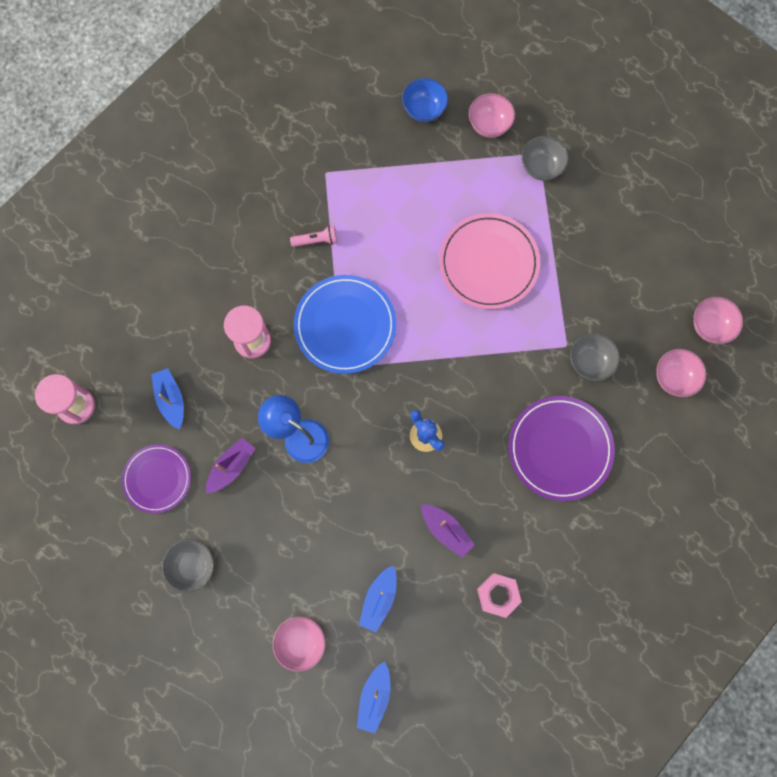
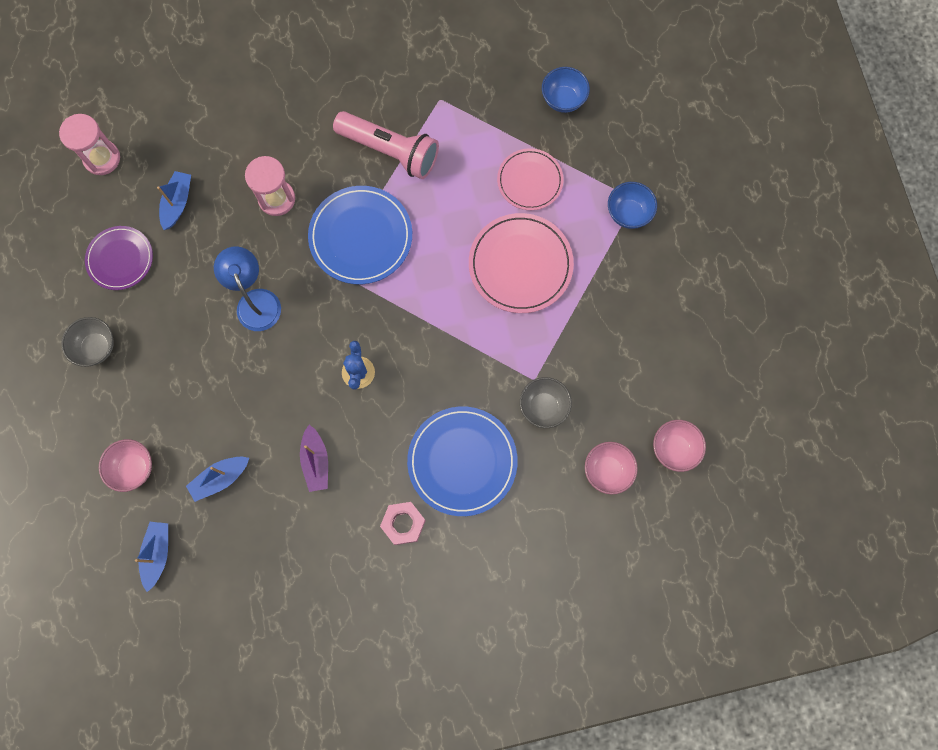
camera: 35 degrees right, 0 degrees up
(231, 467) = (184, 289): purple boat -> none
(316, 240) = (390, 151): pink flashlight -> pink flashlight, size x2.23
(374, 697) = (157, 554): blue boat -> blue boat turned 135 degrees clockwise
(446, 191) = (530, 181): none -> pink plate
(489, 125) = (610, 148): pink bowl -> none
(498, 595) = (318, 545): pink nut -> pink nut (403, 524)
(541, 167) = (628, 213): grey bowl -> blue bowl
(560, 448) = (462, 461): purple plate -> blue plate

